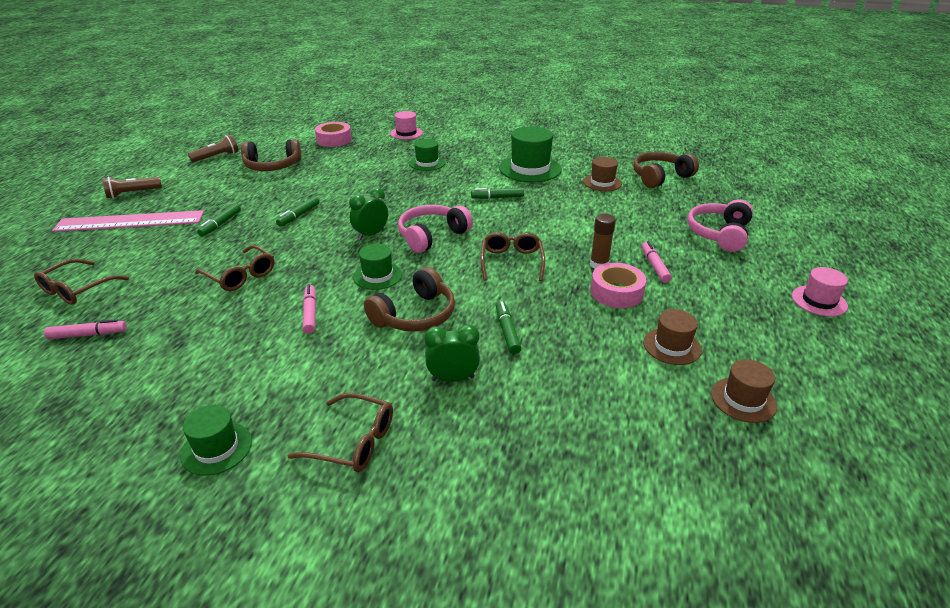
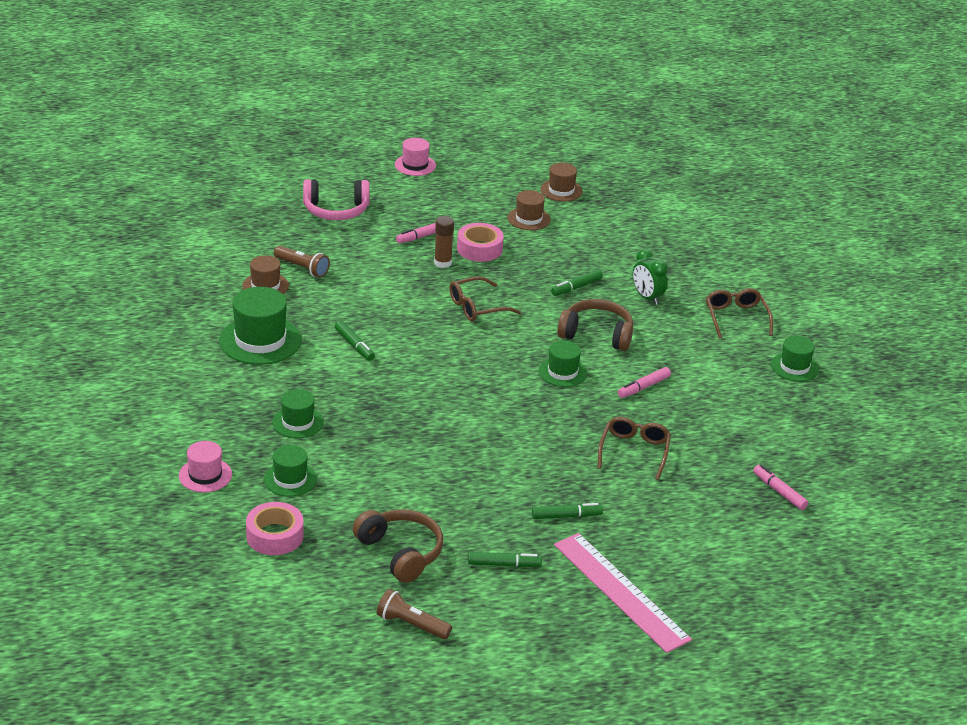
camera: 120 degrees left, 0 degrees up
(77, 289) = (745, 542): brown glasses -> none
(132, 193) = (566, 637): brown flashlight -> brown flashlight (302, 268)
(299, 215) = (503, 467): green marker -> green marker (504, 564)
(371, 235) = (499, 402): green clock -> none
(375, 151) = (290, 479): none -> green hat
(432, 236) = (469, 364): pink headphones -> none
(660, 177) = (224, 252): brown headphones -> none

